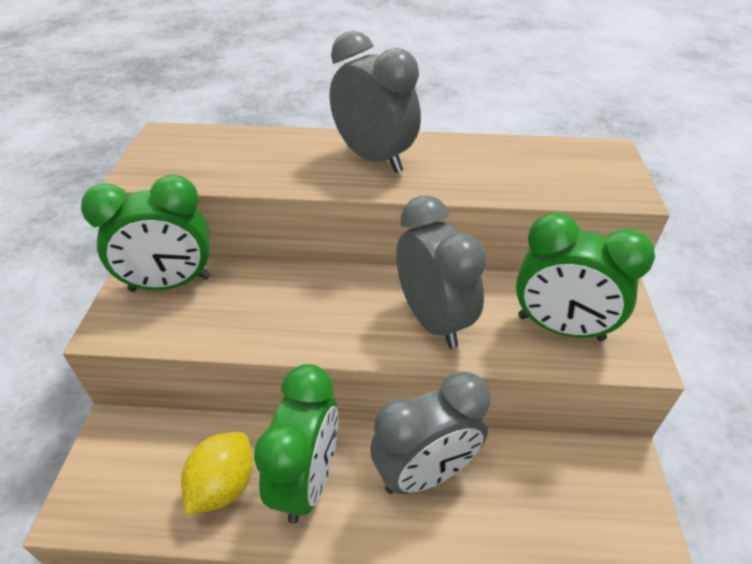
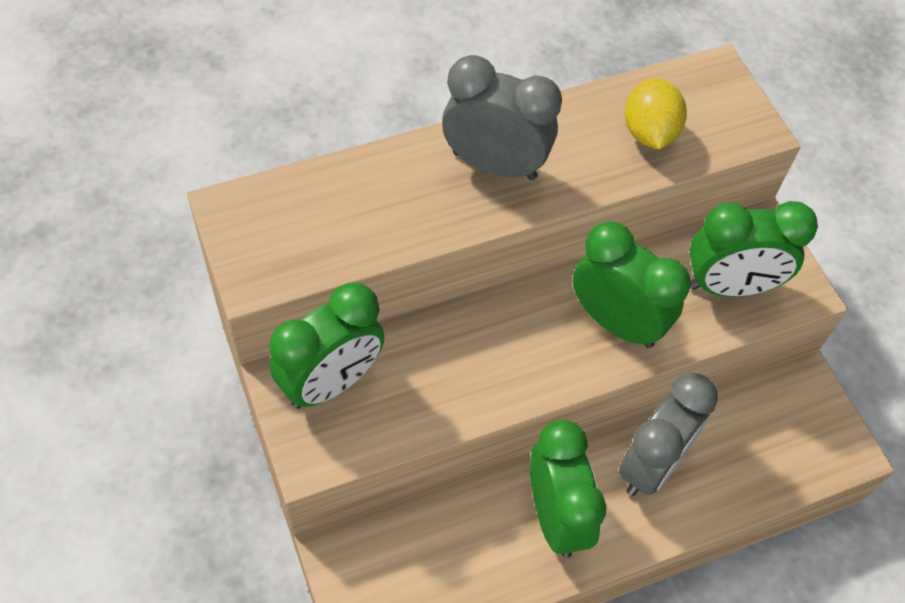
camera: 30 degrees left, 15 degrees up
(223, 486) = (485, 553): yellow lemon -> yellow lemon (649, 132)
(433, 320) = (616, 322): grey clock -> green clock

